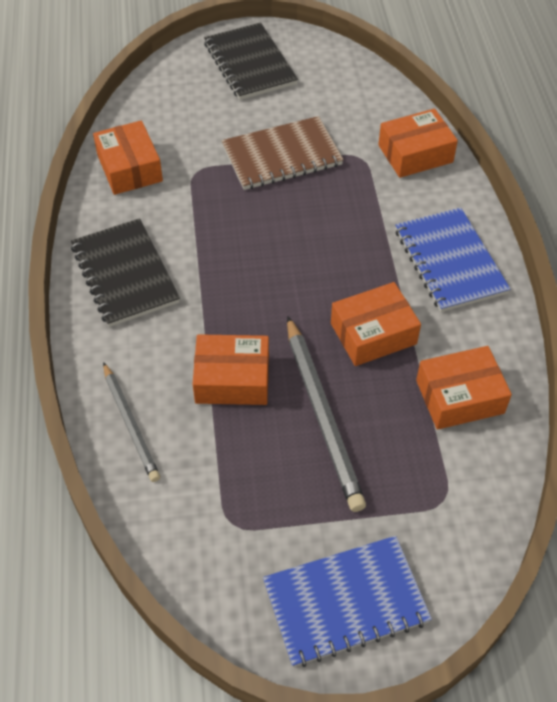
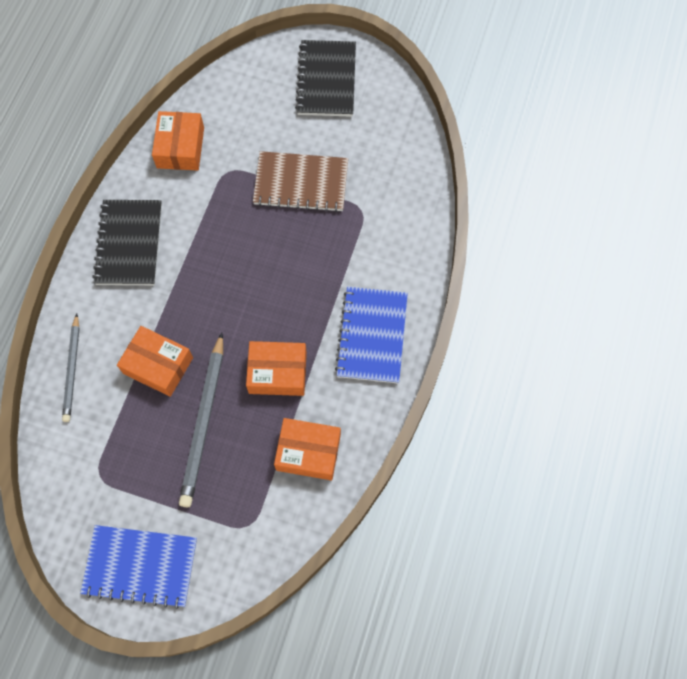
camera: 25 degrees right, 15 degrees up
(415, 154) = (407, 224): orange box -> none

